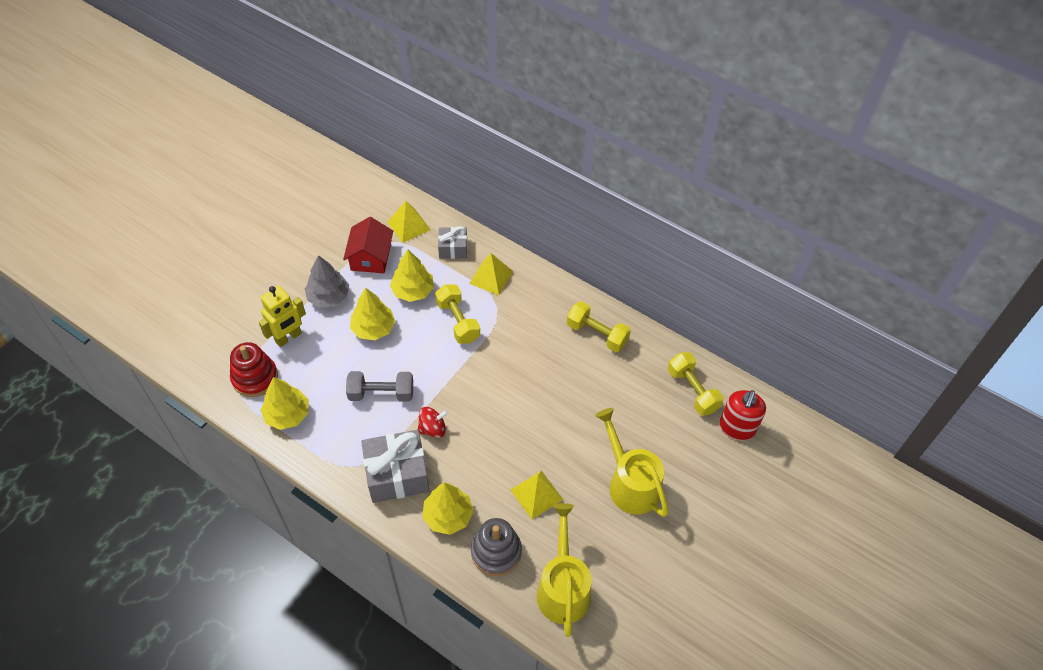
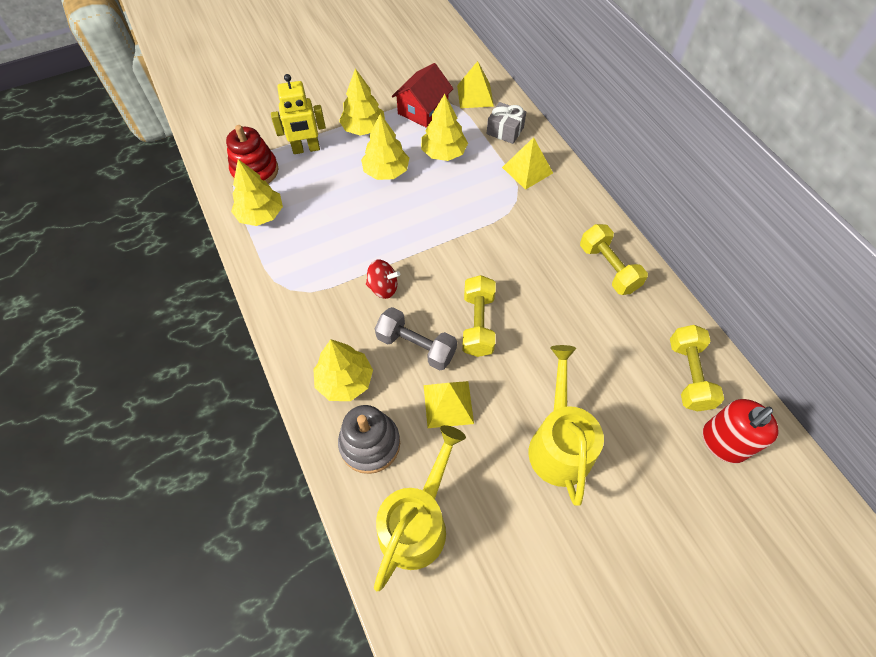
camera: 30 degrees right, 5 degrees up
(328, 297) = (363, 128): grey tree -> yellow tree
(381, 393) = (356, 233): grey dumbbell -> grey dumbbell (416, 346)
(397, 474) = (322, 315): grey gift -> none
(458, 321) = (470, 197): yellow dumbbell -> yellow dumbbell (478, 324)

